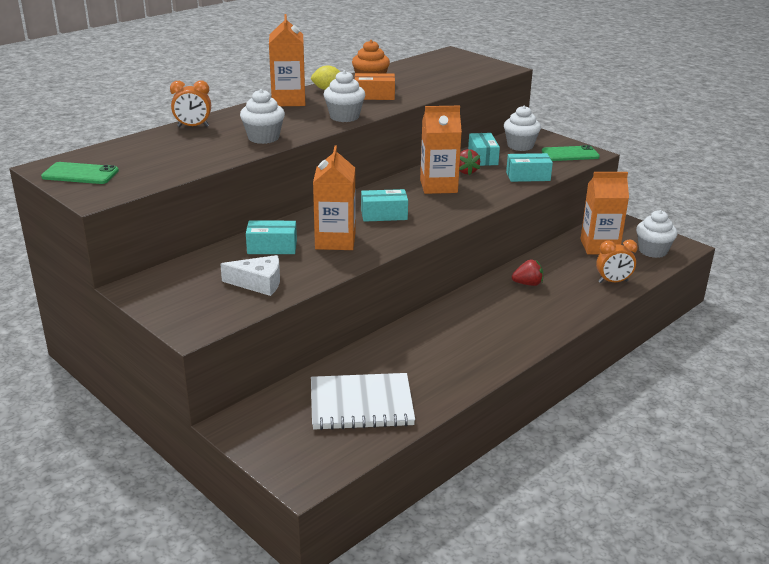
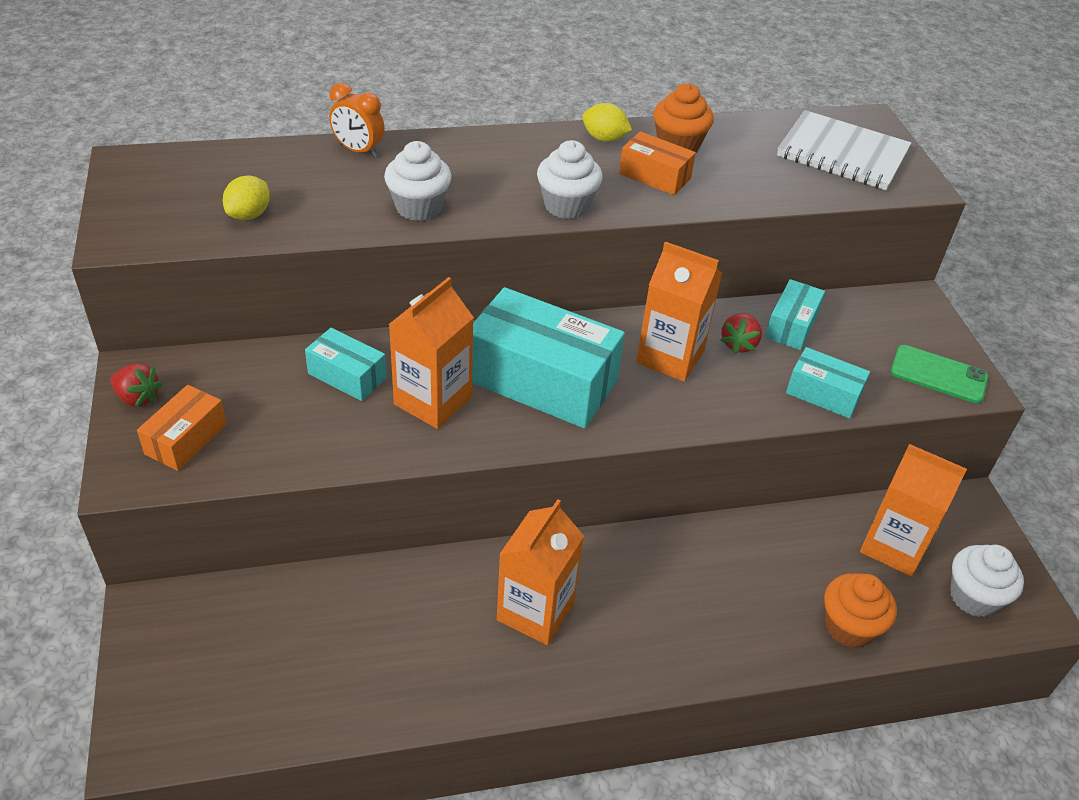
camera: 30 degrees right, 15 degrees up
(80, 174) = (146, 190): green phone -> none
(165, 166) = (249, 215): none -> yellow lemon
(208, 303) = (186, 439): none -> orange box
(259, 283) = (271, 433): white cheese -> none
(288, 101) = (528, 143): orange carton -> orange carton (535, 611)
(361, 404) = (308, 662): white notebook -> white notebook (842, 154)
(384, 215) = (541, 380): turquoise box -> turquoise box, size x1.97
(520, 146) = (874, 324): white cupcake -> none
(528, 284) = (716, 565): red strawberry -> red strawberry (138, 398)
(613, 282) = (849, 627): orange clock -> orange cupcake

